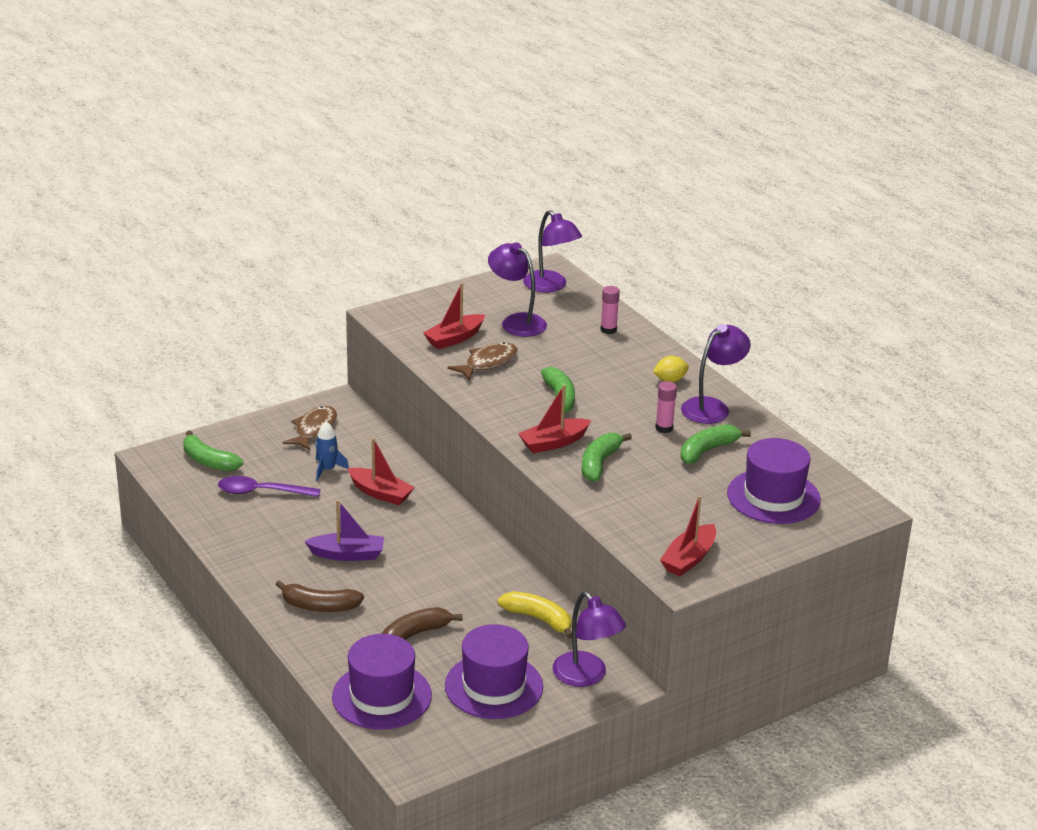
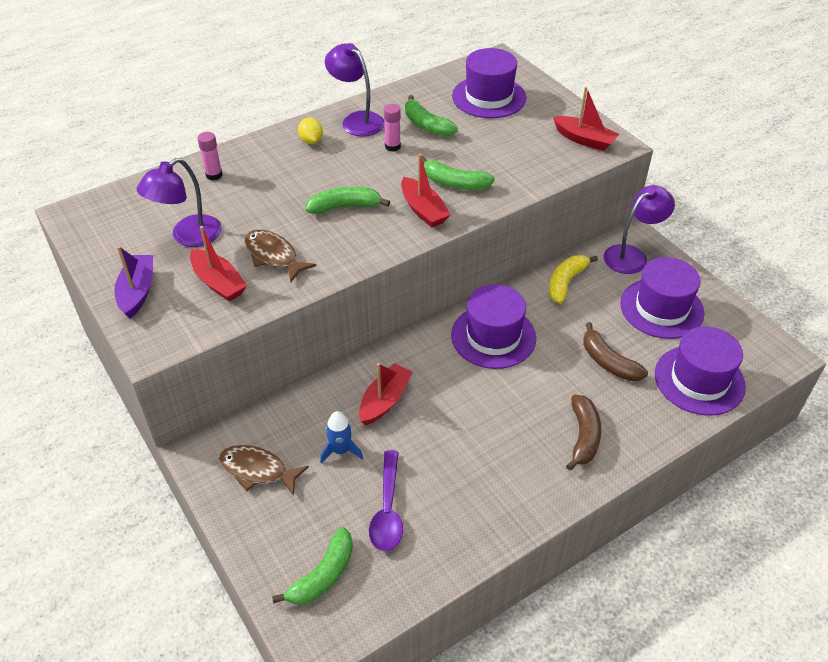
camera: 90 degrees left, 15 degrees up
(347, 554) = (495, 420): purple boat -> purple boat (137, 292)
(457, 561) = (493, 336): none -> purple hat
(550, 286) = (114, 213): purple lamp -> none

